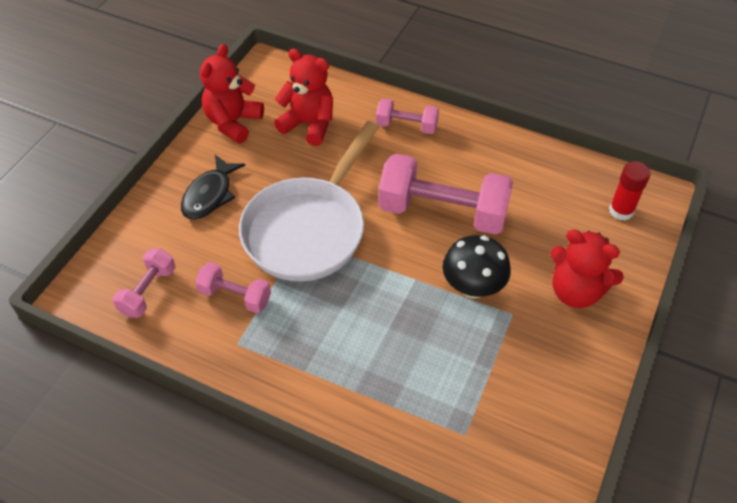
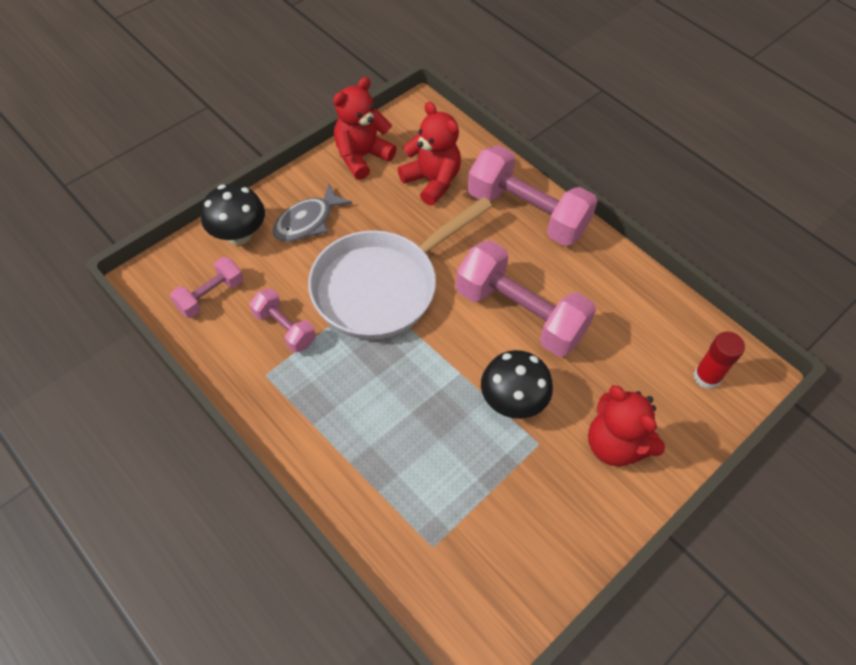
camera: 20 degrees right, 5 degrees up
(148, 228) = (239, 235): none -> black mushroom
(209, 195) = (307, 221): black fish -> grey fish
(406, 126) = (527, 213): pink dumbbell -> pink dumbbell, size x1.92

